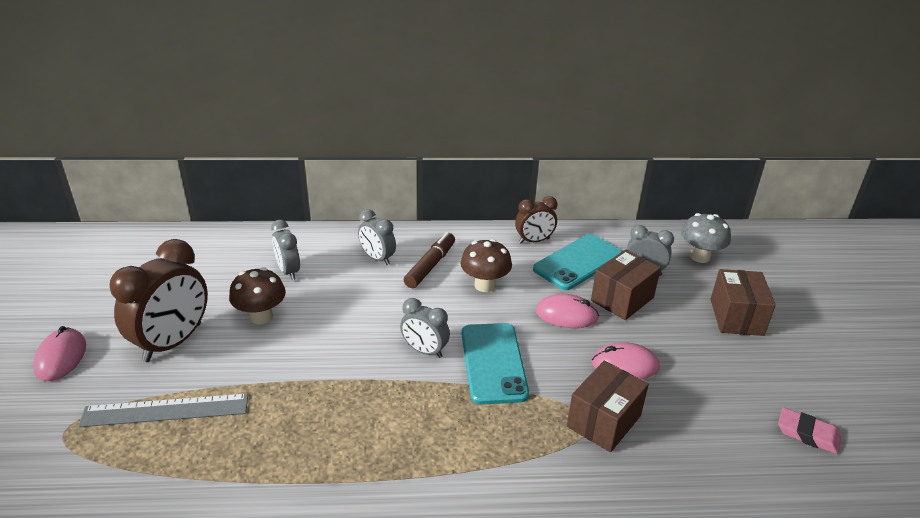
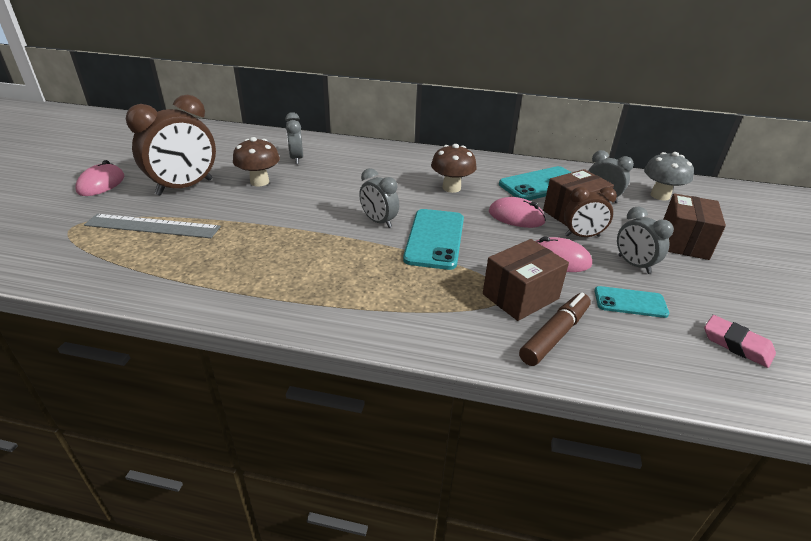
camera: 15 degrees right, 0 degrees up
(377, 258) = (370, 160): grey clock -> grey clock (634, 264)
(430, 266) = (411, 170): brown marker -> brown marker (555, 335)
(534, 241) = (507, 166): brown clock -> brown clock (582, 236)
(706, 405) = (630, 302): none -> turquoise phone

